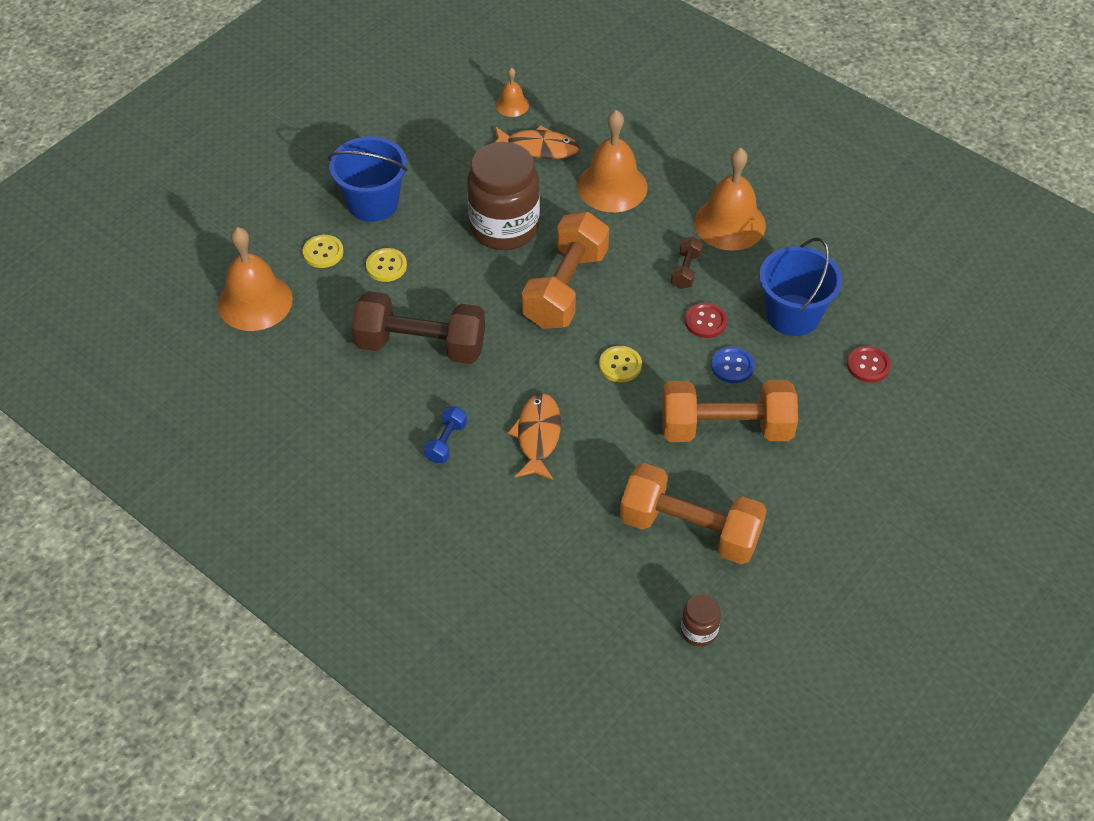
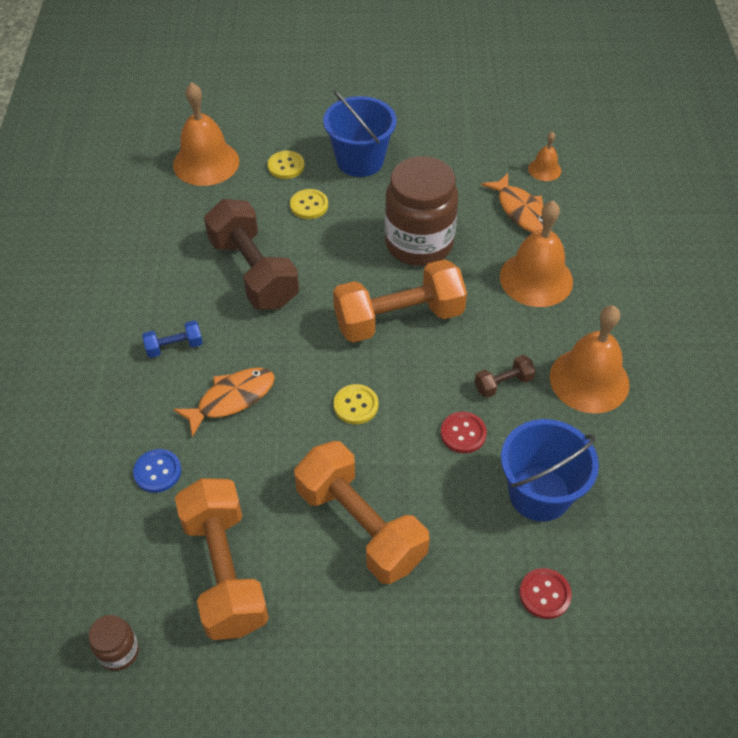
camera: 50 degrees right, 0 degrees up
(732, 366) = (434, 485): blue button -> blue button (157, 472)

